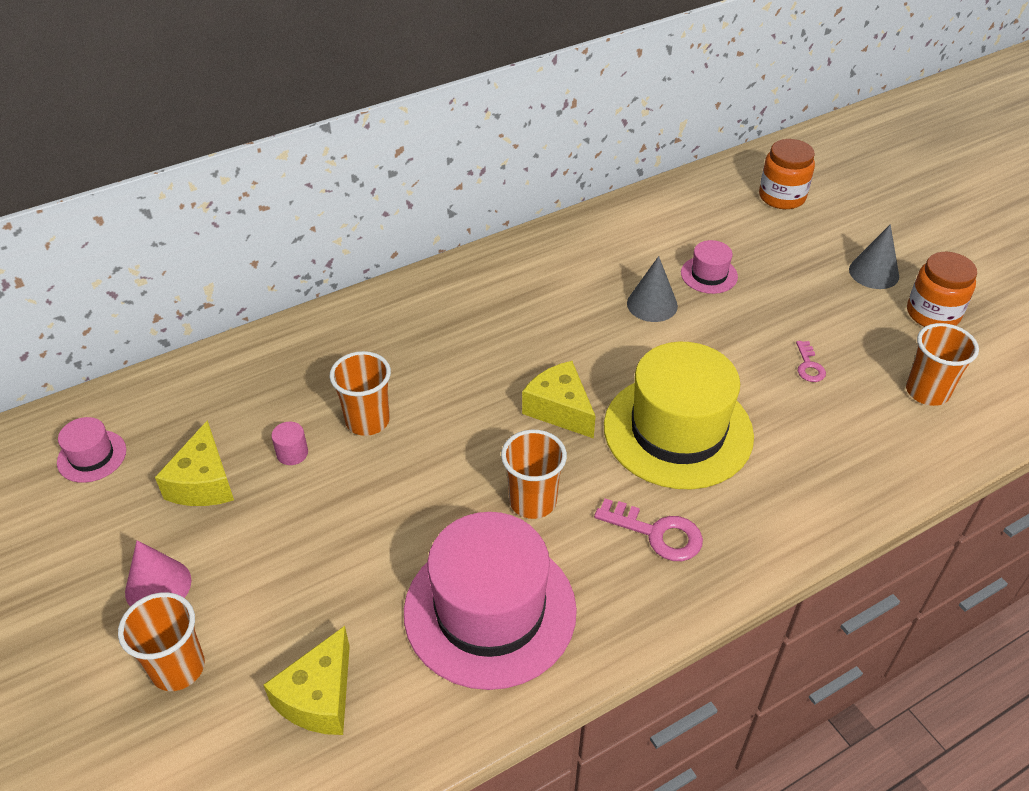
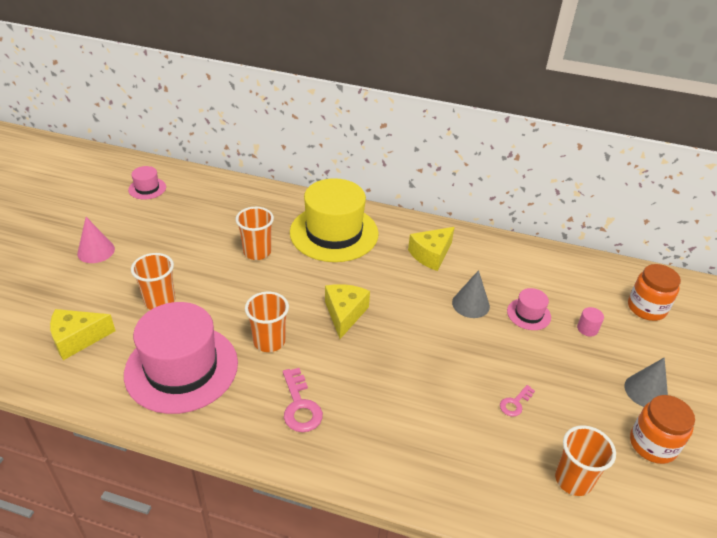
camera: 45 degrees right, 5 degrees down
(178, 668) = (57, 285): orange cup -> orange cup (160, 301)
(203, 482) = (165, 227): yellow cheese -> yellow cheese (431, 255)
(292, 453) = (210, 241): pink cylinder -> pink cylinder (587, 329)
(678, 431) = (386, 371): yellow hat -> yellow hat (334, 233)

